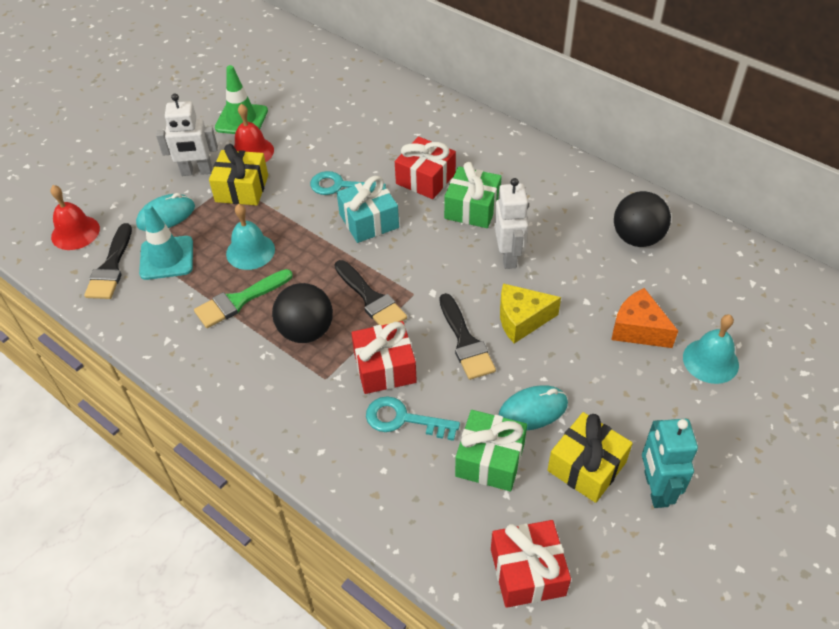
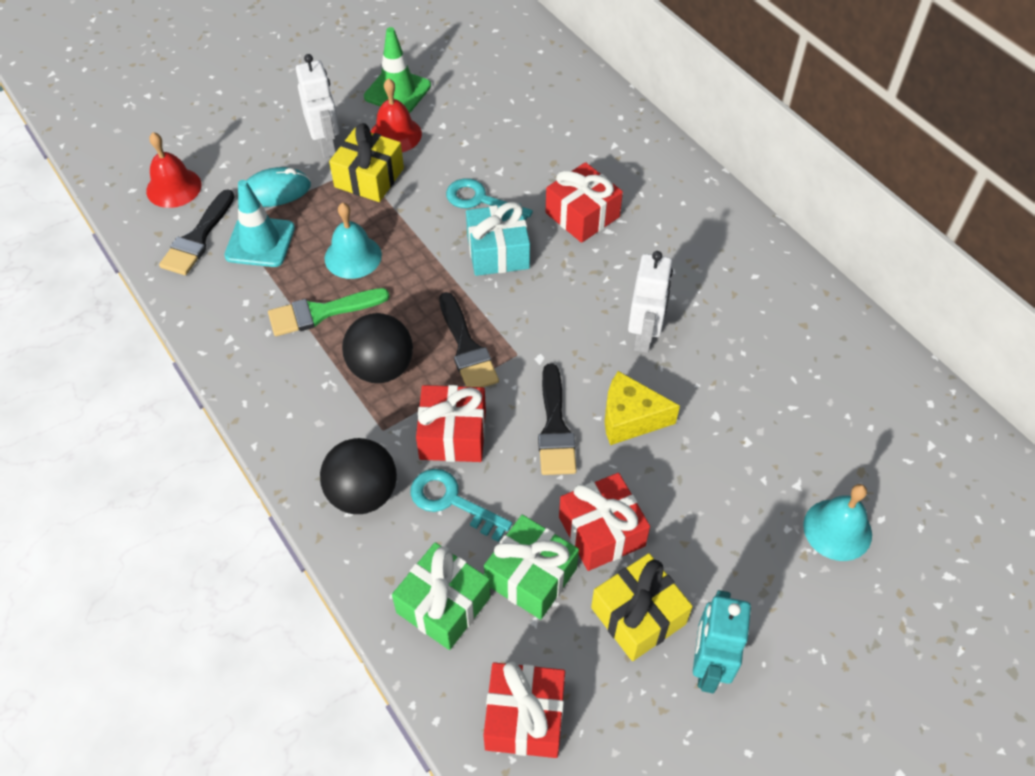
camera: 15 degrees right, 5 degrees up
(196, 171) = (326, 145): white robot -> white robot turned 120 degrees counterclockwise
(472, 208) = (623, 265): green gift -> green gift (443, 605)
(532, 410) = (601, 531): turquoise mouse -> red gift
(637, 238) = (808, 352): black ball -> black ball (363, 494)
(638, 329) = (764, 467): orange cheese -> none

